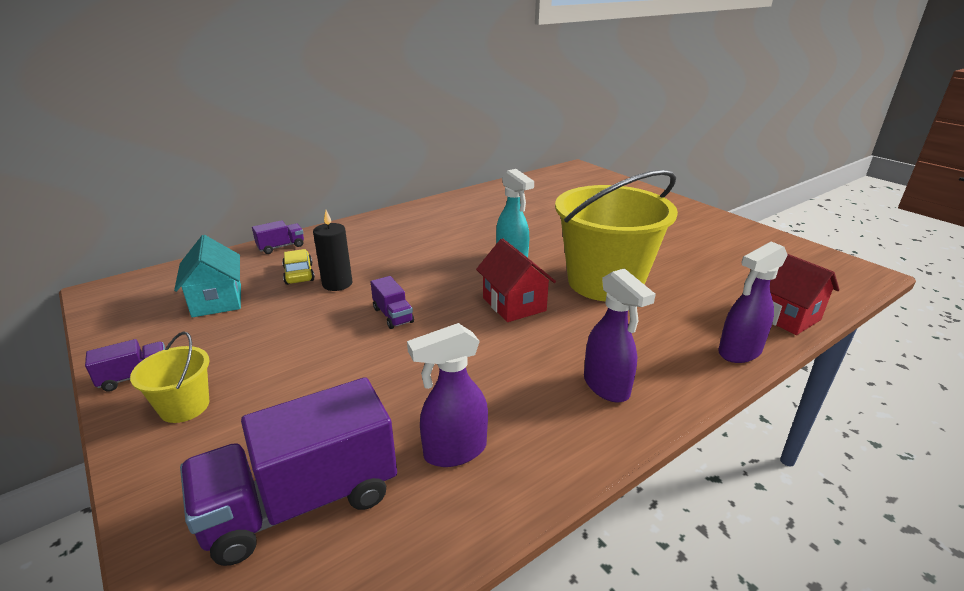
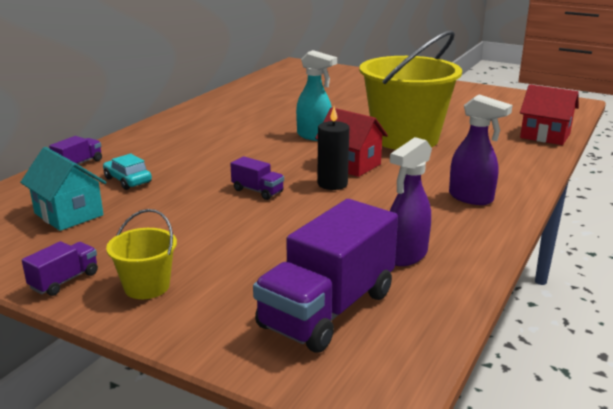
camera: 25 degrees left, 5 degrees down
(299, 274) = (127, 180): yellow car -> turquoise car
(337, 284) = (176, 180): black candle -> black candle (332, 184)
(739, 352) = (536, 161): purple spray bottle -> none

